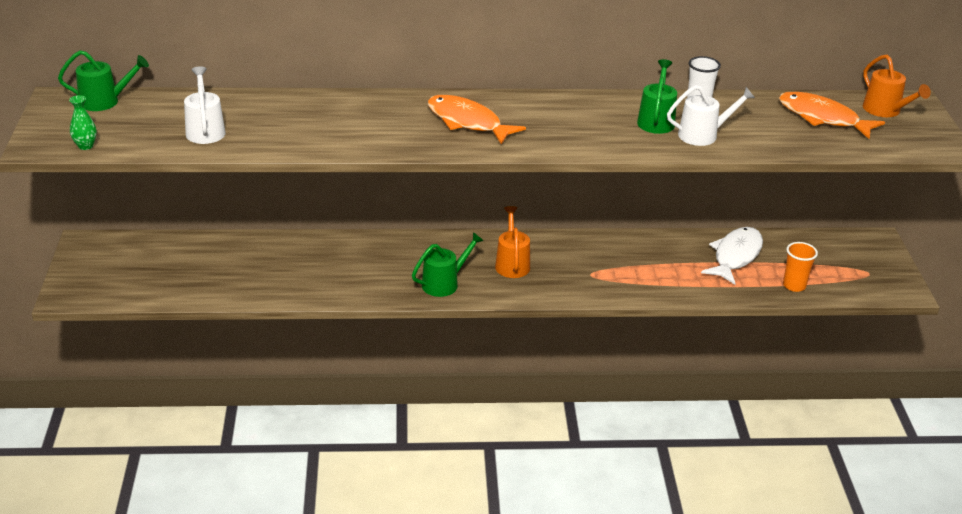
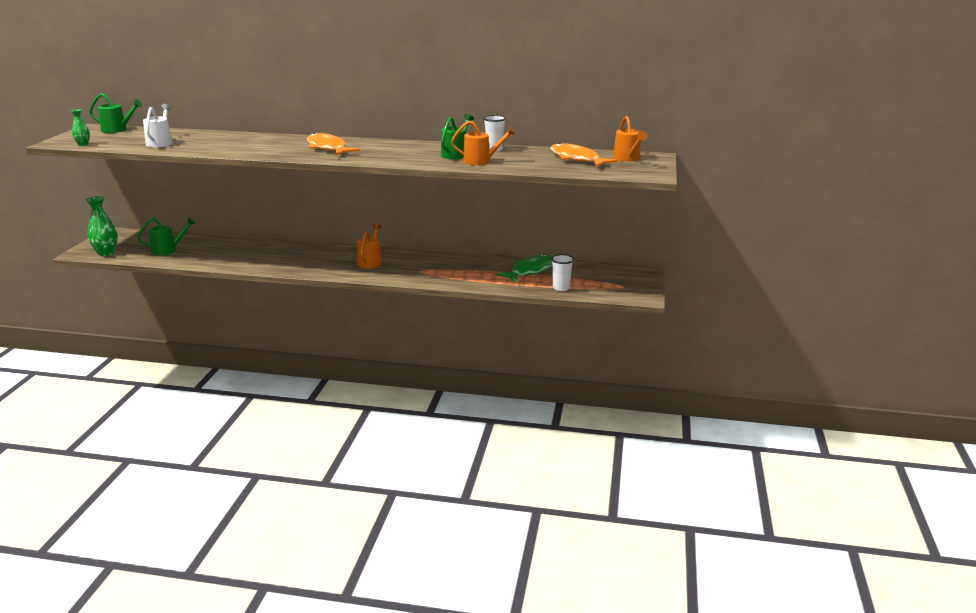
camera: 15 degrees right, 10 degrees down
(108, 290) = (106, 253): none -> green vase
(444, 283) = (317, 267): green watering can -> green watering can (168, 250)
(703, 135) = (481, 161): white watering can -> orange watering can
(735, 256) = (531, 270): white fish -> green fish
(794, 285) = (561, 288): orange cup -> white cup

